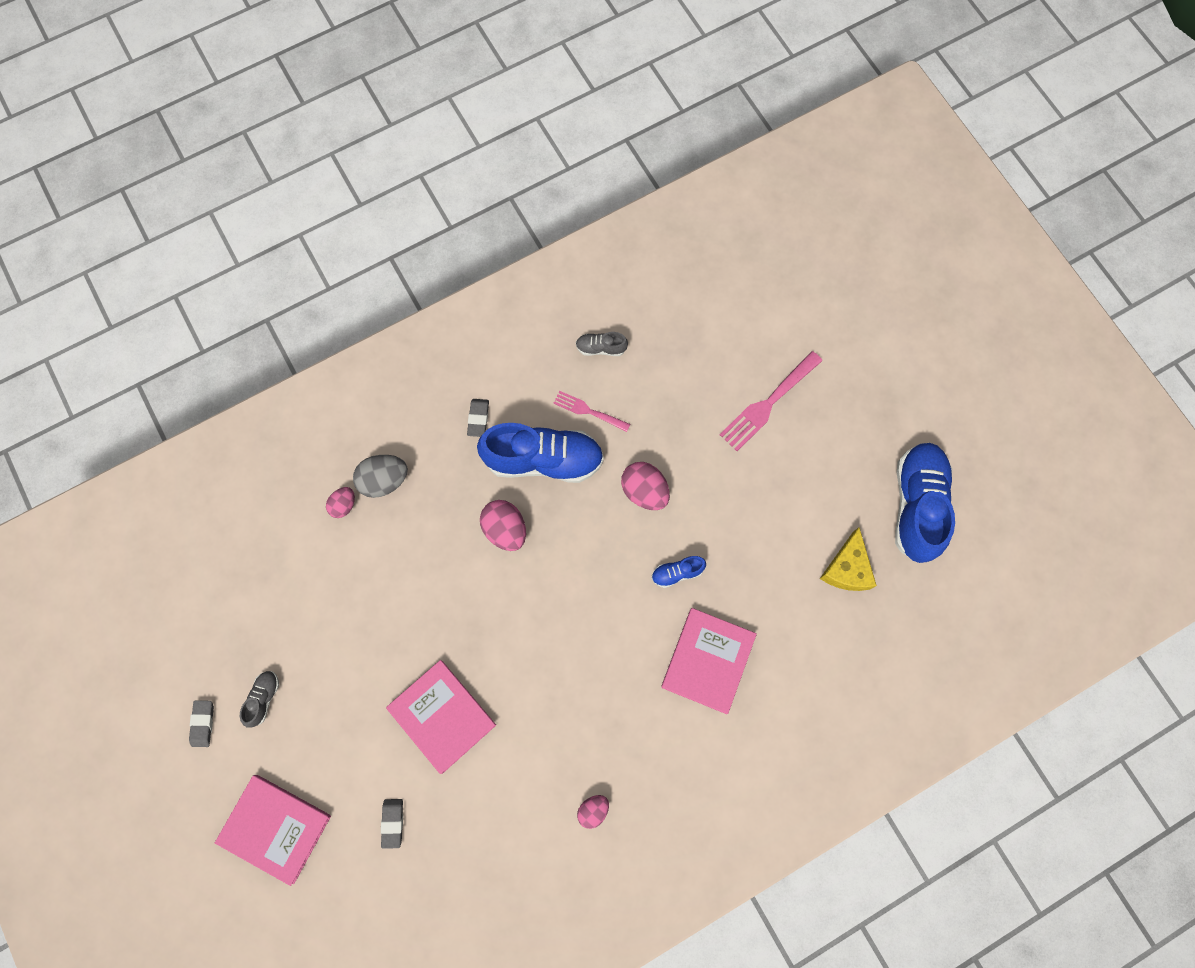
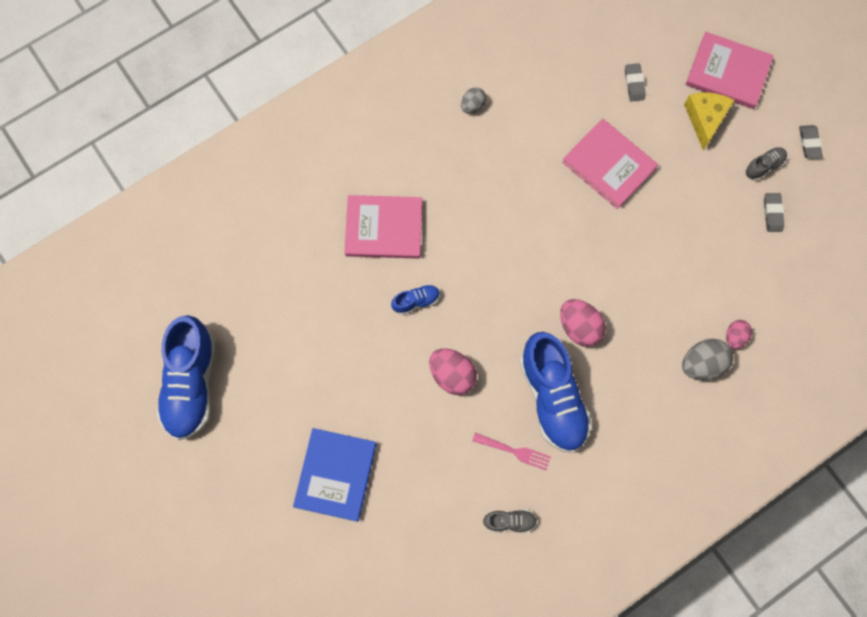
camera: 175 degrees right, 0 degrees up
(263, 698) = (763, 166): grey shoe -> grey shoe turned 135 degrees counterclockwise
(478, 418) = (623, 434): grey eraser -> grey eraser (772, 213)
(543, 460) = (552, 397): blue shoe -> blue shoe turned 105 degrees counterclockwise
(593, 810) = (472, 105): pink egg -> grey egg
(708, 661) = (384, 228): pink book -> pink book turned 75 degrees clockwise
(768, 404) = (335, 475): pink fork -> blue book
(847, 568) = (259, 318): yellow cheese -> yellow cheese (705, 119)

